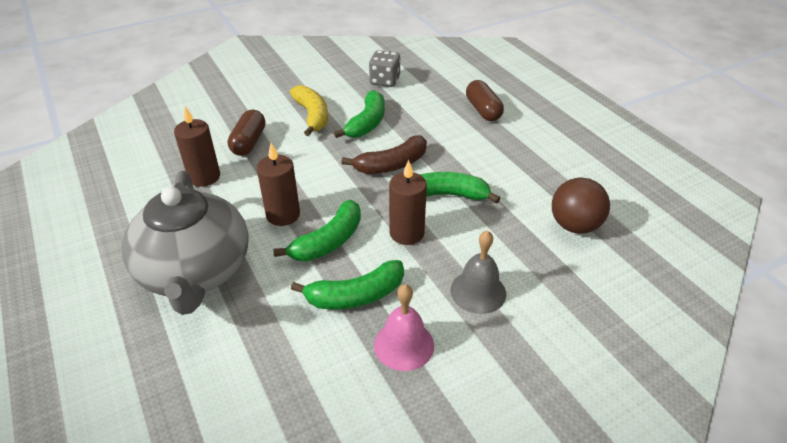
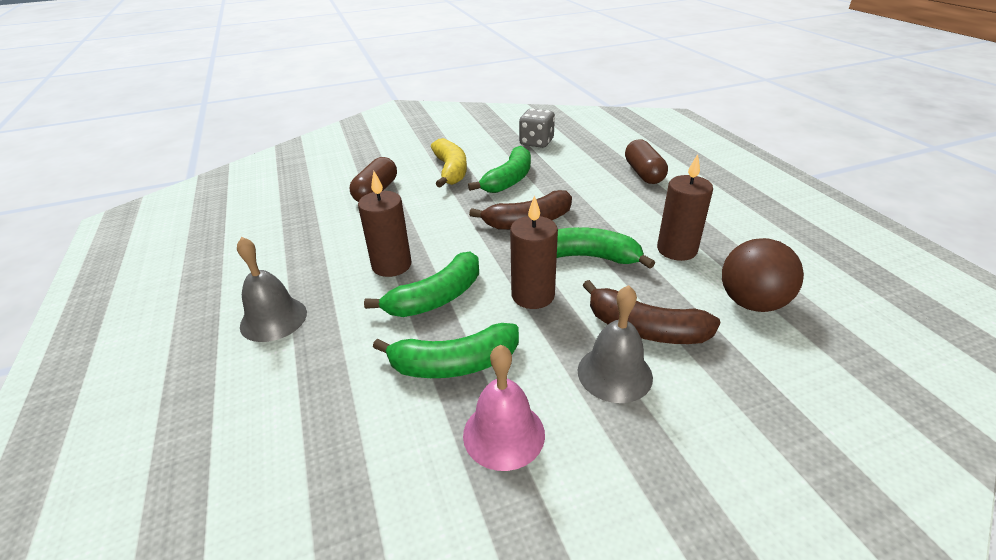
camera: 10 degrees right, 5 degrees down
(195, 272) = (273, 319): grey teapot -> grey bell
(204, 177) = (318, 222): brown candle -> brown candle (676, 250)
(497, 254) = (645, 329): none -> brown banana

